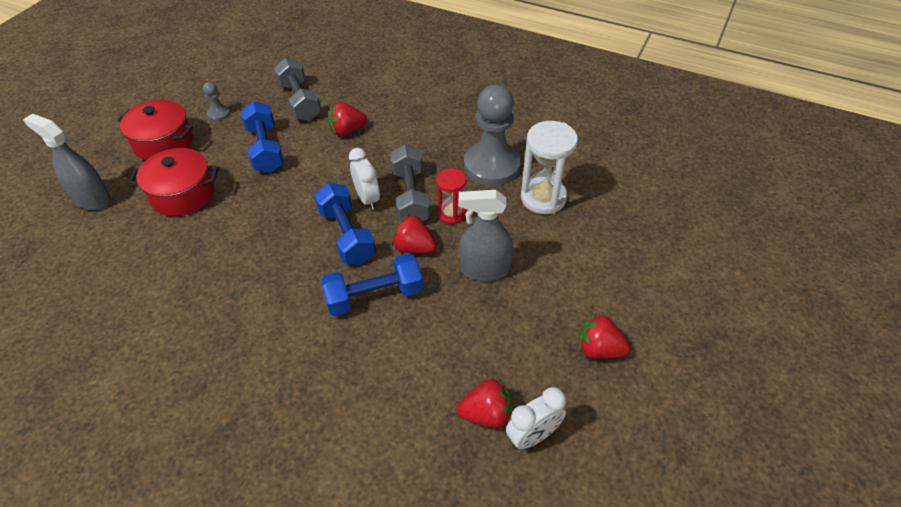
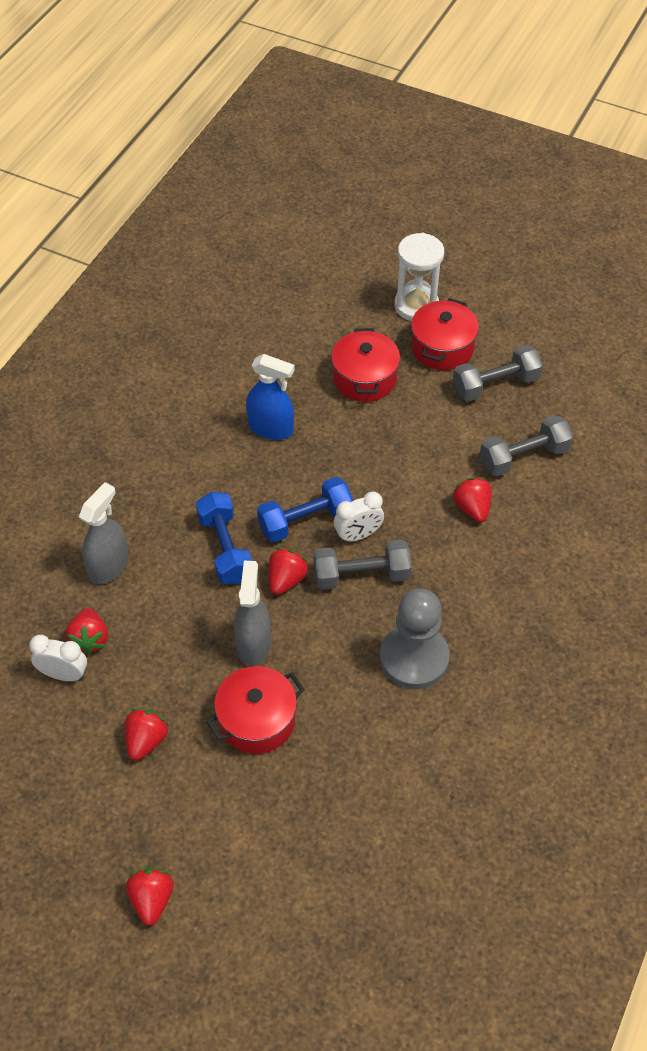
camera: 90 degrees right, 5 degrees up
(92, 199) = (359, 312): grey spray bottle -> grey spray bottle (109, 566)
(219, 114) = (495, 385): grey pawn -> grey dumbbell
(226, 264) = (271, 428): none -> blue spray bottle
(265, 149) = (436, 435): blue dumbbell -> none
(451, 214) = (334, 614): red hourglass -> none
(533, 436) = (64, 674): white clock -> white clock turned 135 degrees clockwise
(543, 198) = (359, 710): white hourglass -> white hourglass (416, 306)
(563, 264) = (257, 720): none -> red pot
(753, 332) = (152, 899): none -> red strawberry

